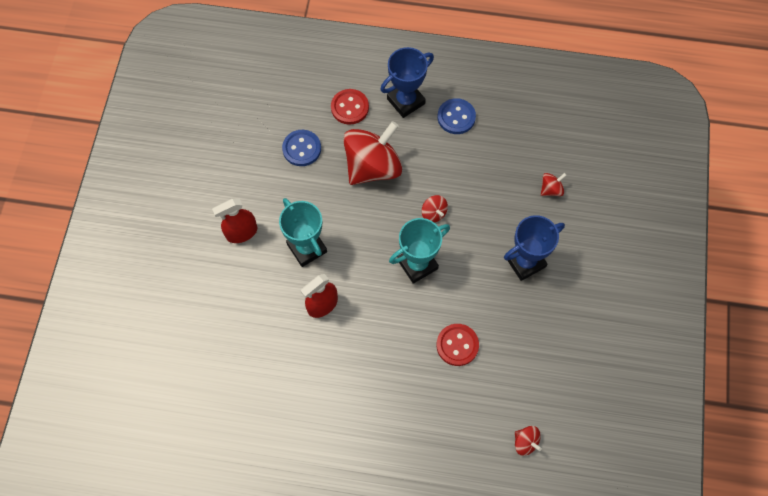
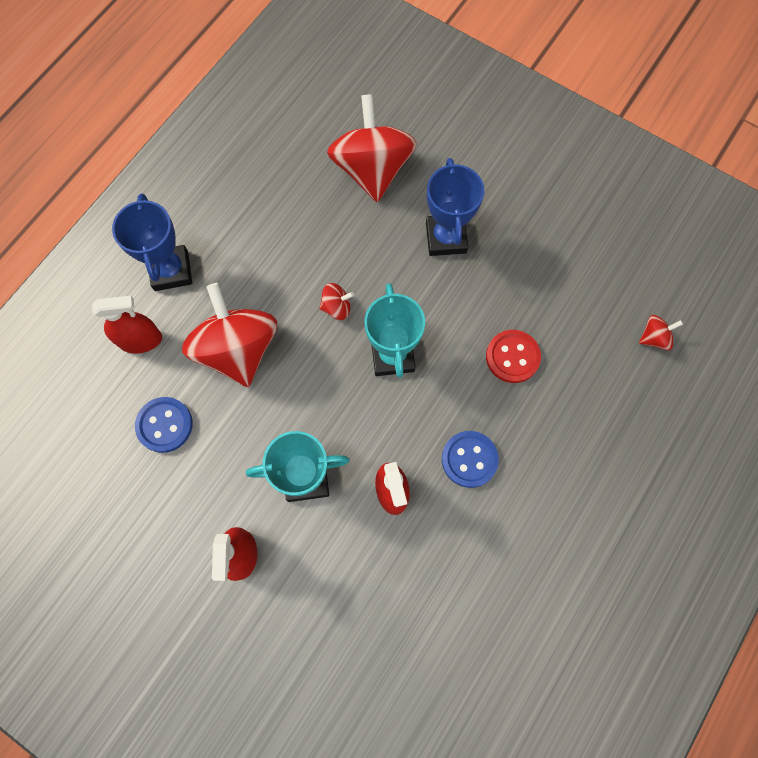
camera: 65 degrees left, 5 degrees up
(350, 107) = (141, 340): red button -> red spray bottle
(456, 117) = (226, 224): blue button -> blue button (469, 459)
(551, 189) = (372, 169): red spinning top -> red spinning top, size x2.39

